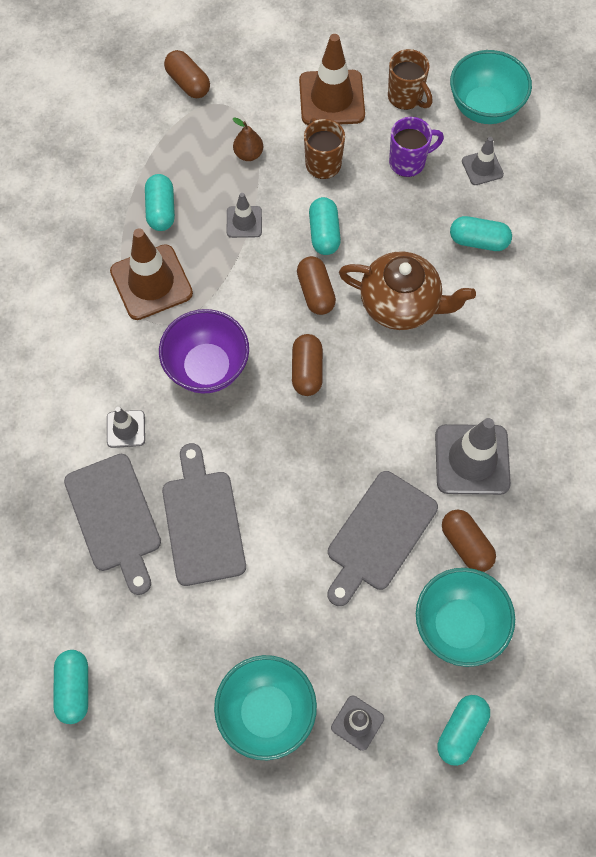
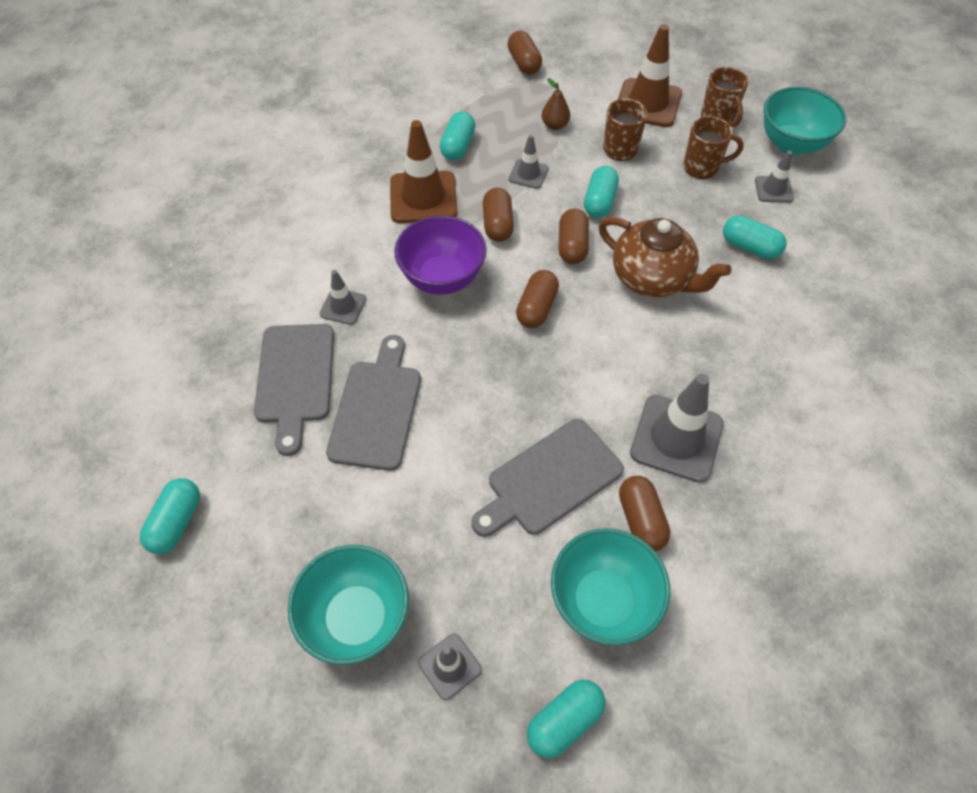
camera: 20 degrees right, 10 degrees down
(236, 291) = (497, 224): none -> brown capsule
(408, 162) = (702, 167): purple mug -> brown mug

